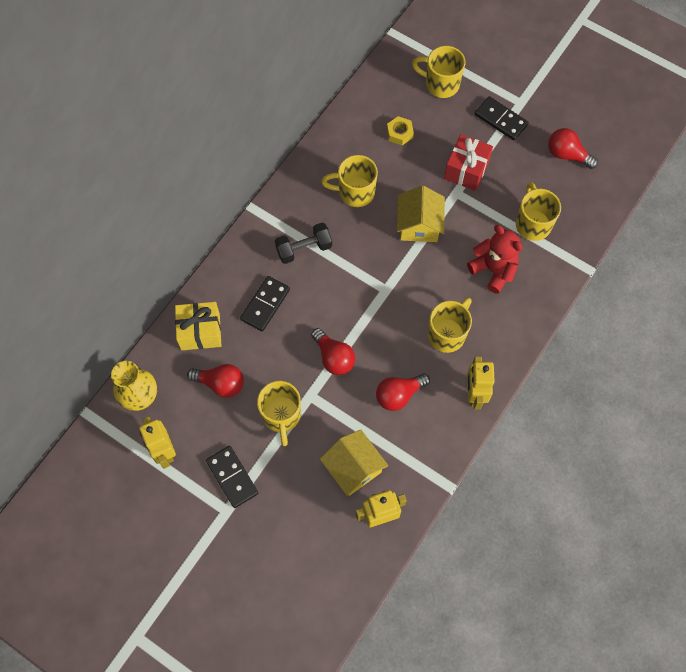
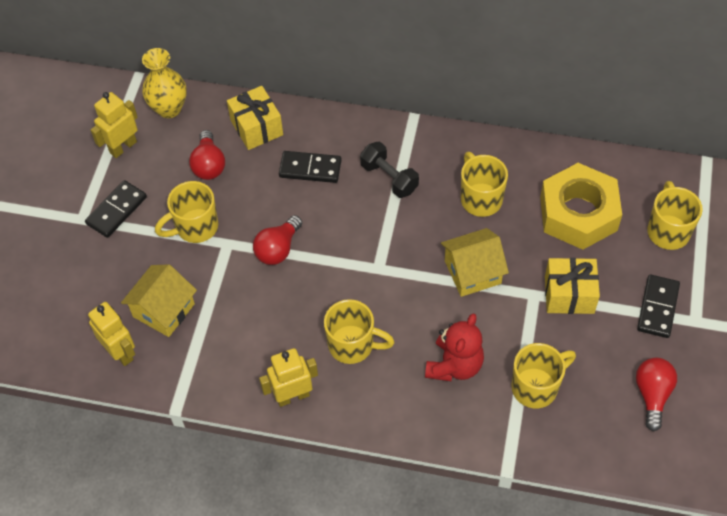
camera: 70 degrees right, 10 degrees down
(399, 133) = (578, 213): yellow nut -> yellow nut, size x2.45
(399, 395) = (261, 323): red light bulb -> none
(466, 170) = (569, 295): red gift -> yellow gift

